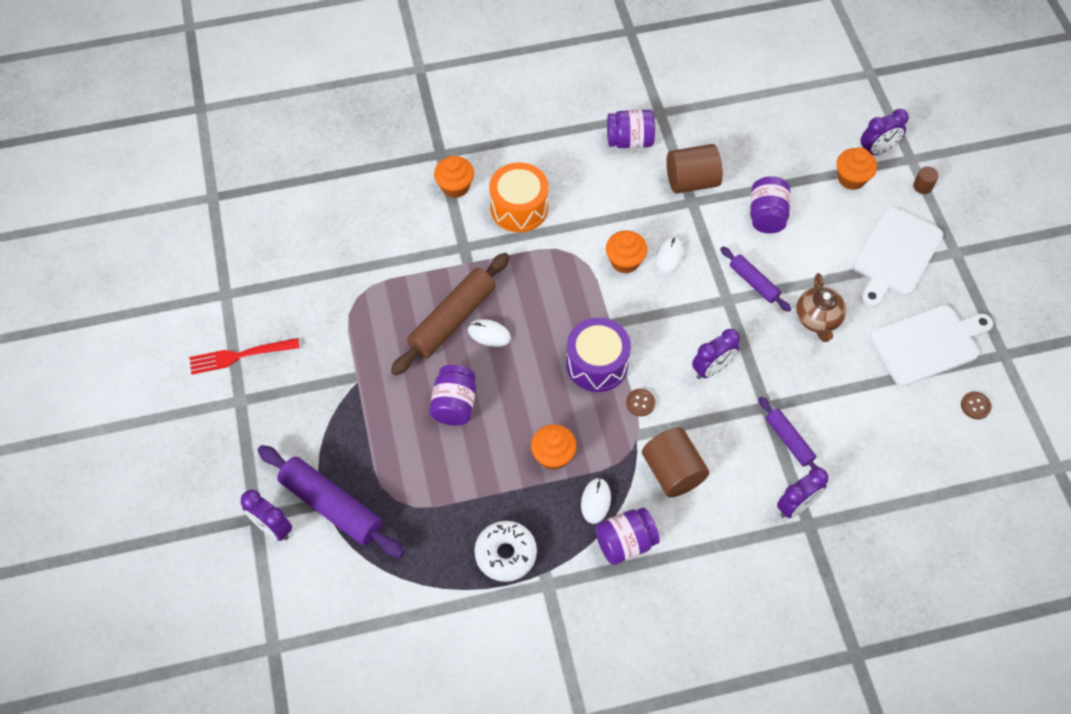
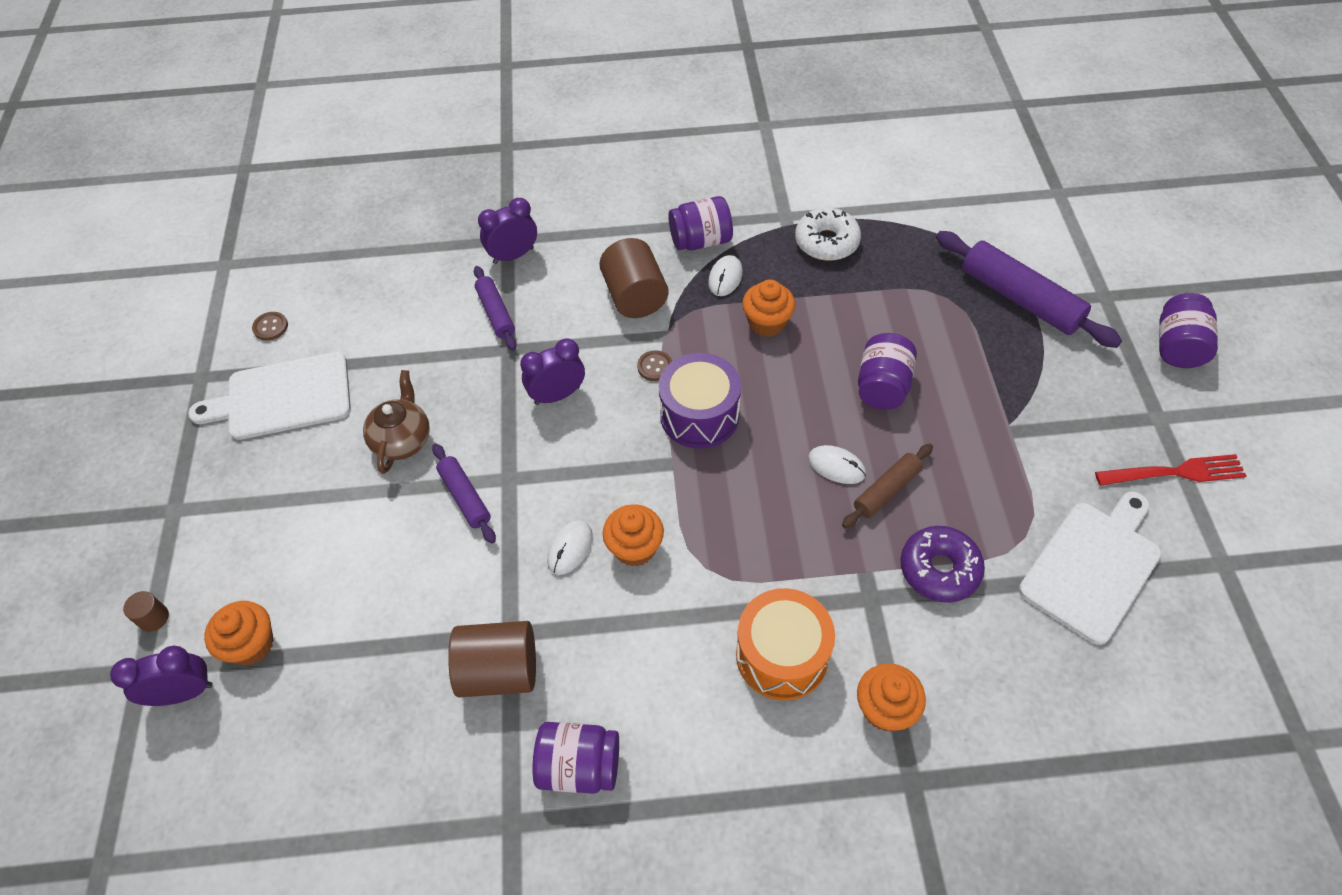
camera: 170 degrees left, 5 degrees down
(272, 528) = (1083, 285): purple clock -> none
(418, 269) = (939, 569): none -> purple donut
(452, 319) = (886, 490): brown rolling pin -> brown rolling pin, size x0.56
(767, 215) = (406, 596): purple jar -> purple jar (1177, 347)
(895, 255) = (256, 515): white cutting board -> white cutting board (1093, 566)

